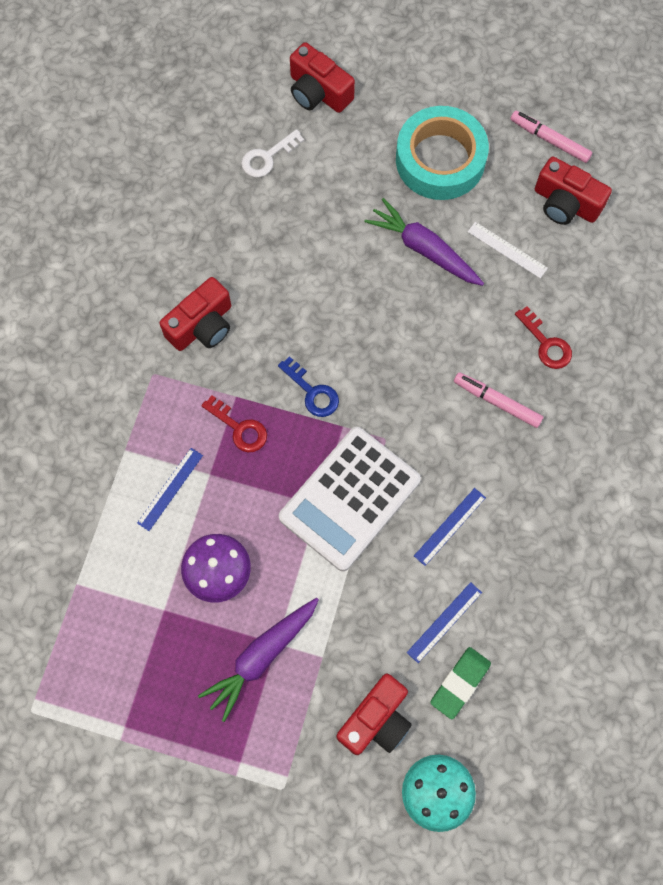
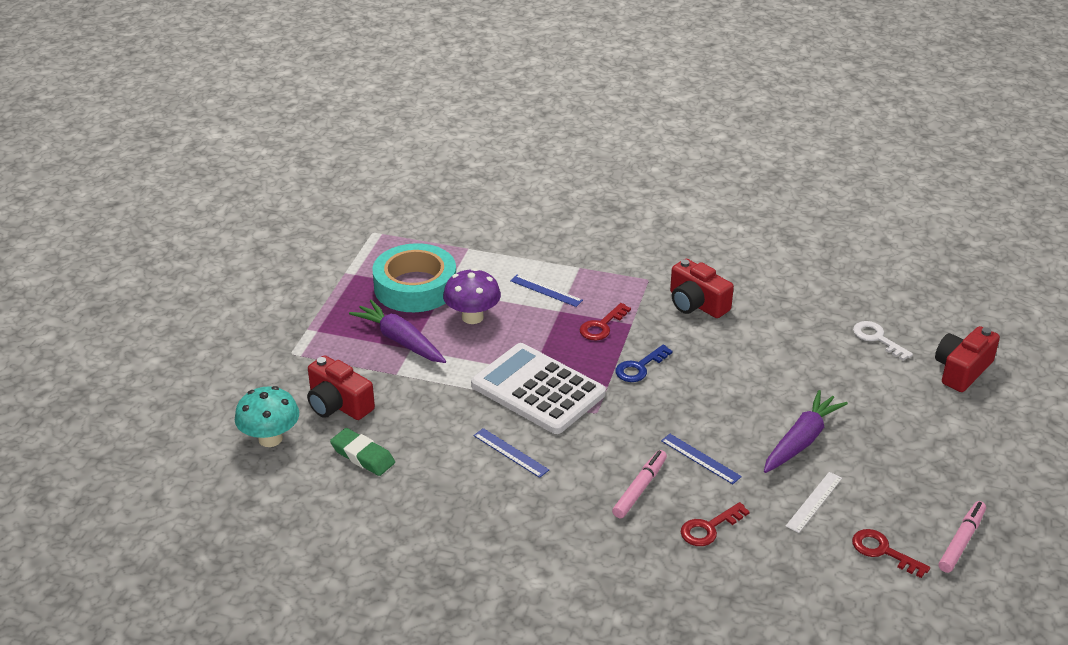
camera: 90 degrees right, 35 degrees down
(440, 160) = (909, 454): turquoise tape -> turquoise tape (415, 287)
(444, 622) = (420, 447): blue ruler -> blue ruler (700, 458)
(565, 203) = (883, 551): red camera -> red key

